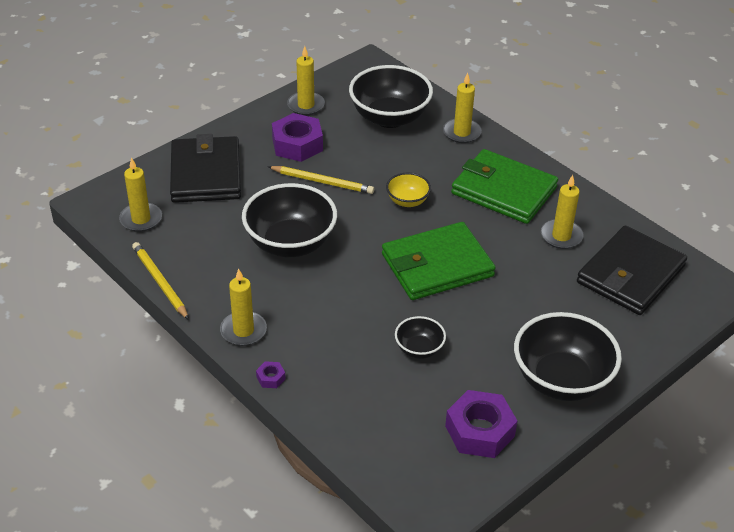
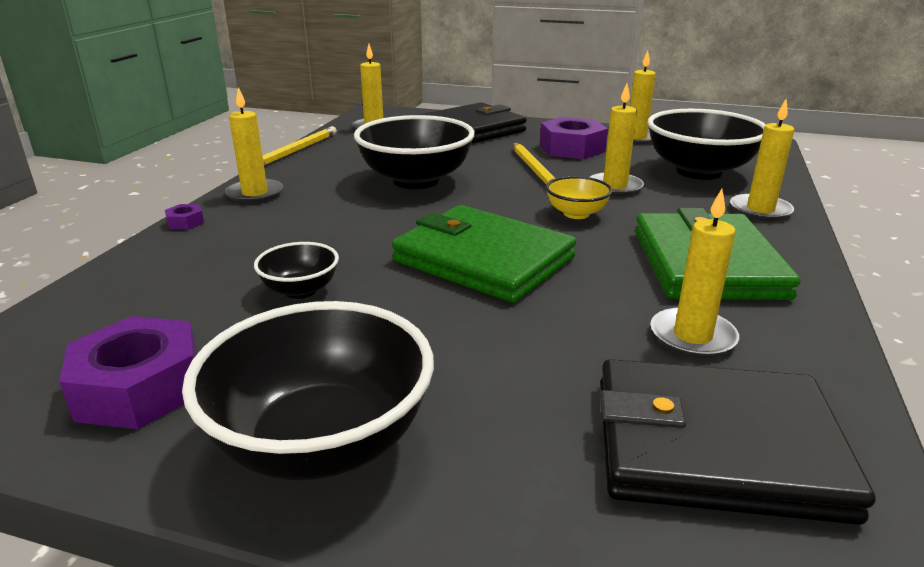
camera: 60 degrees right, 15 degrees down
(382, 164) = (614, 187): none -> yellow candle

